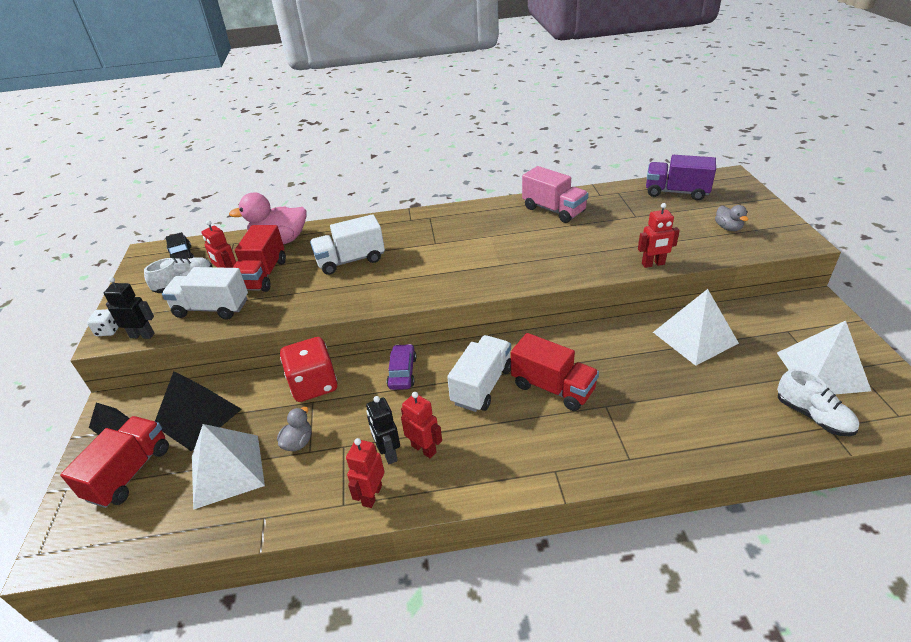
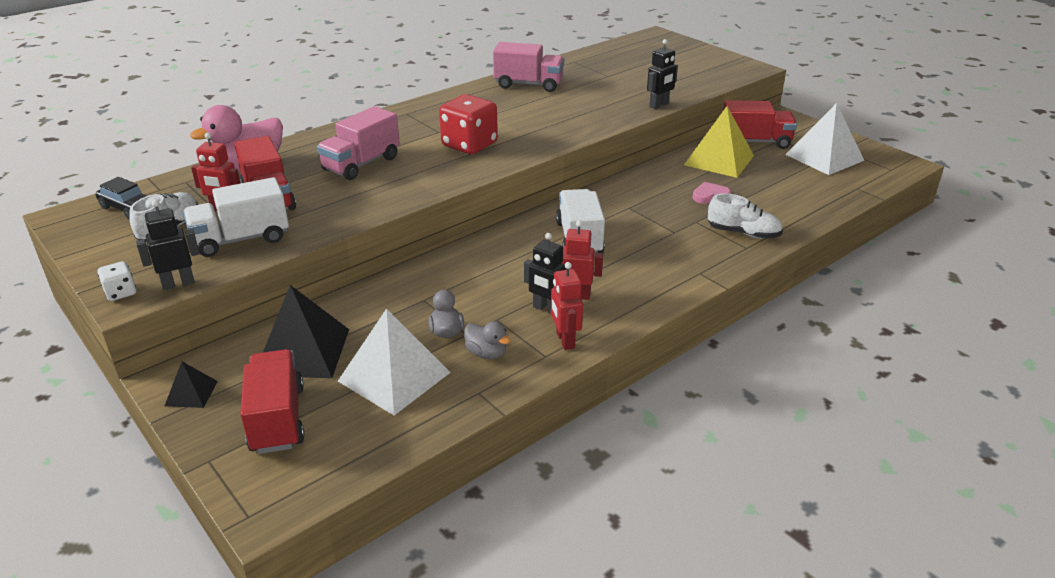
camera: 35 degrees left, 5 degrees down
(314, 385) = (409, 287): red dice -> red dice (469, 145)
(351, 260) = (361, 164): white truck -> pink truck
(402, 372) = (492, 251): purple car -> none
(552, 388) = (642, 222): red truck -> red truck (755, 142)
(646, 379) = (710, 196): none -> pink heart
(653, 264) = (659, 105): red robot -> black robot
(676, 192) = (624, 53): purple truck -> none
(695, 337) = (719, 160): white pyramid -> yellow pyramid
(728, 228) = (692, 70): grey duck -> grey duck (486, 353)
(813, 416) = (842, 185): white shoe -> white shoe (743, 233)

